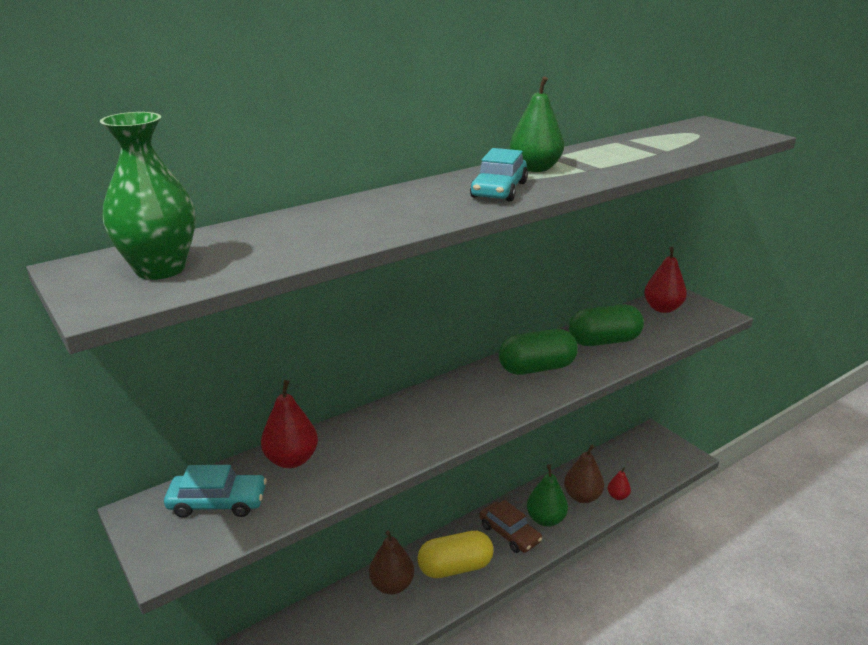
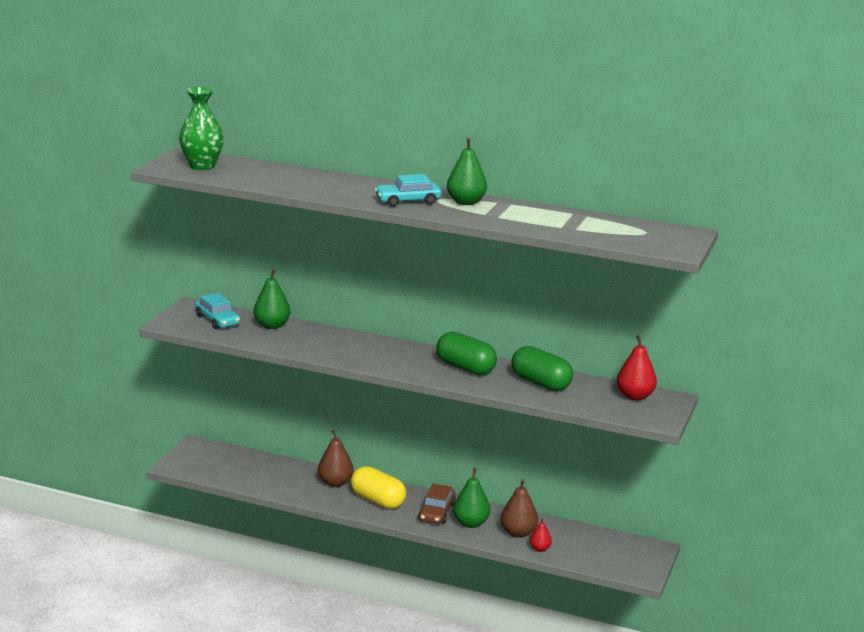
camera: 55 degrees right, 5 degrees down
(291, 460) = (272, 325): red pear -> green pear

